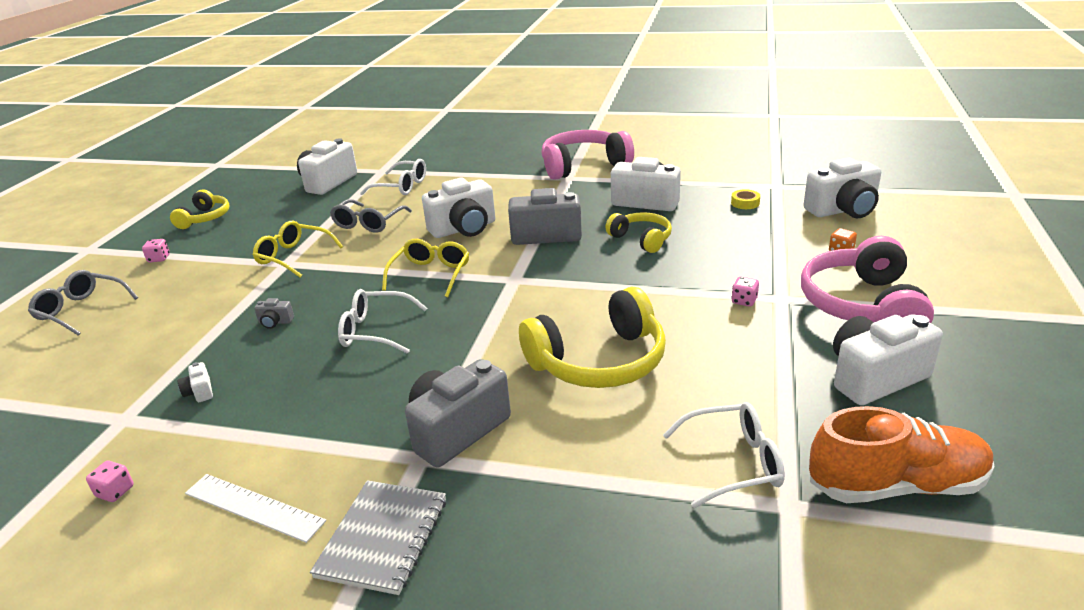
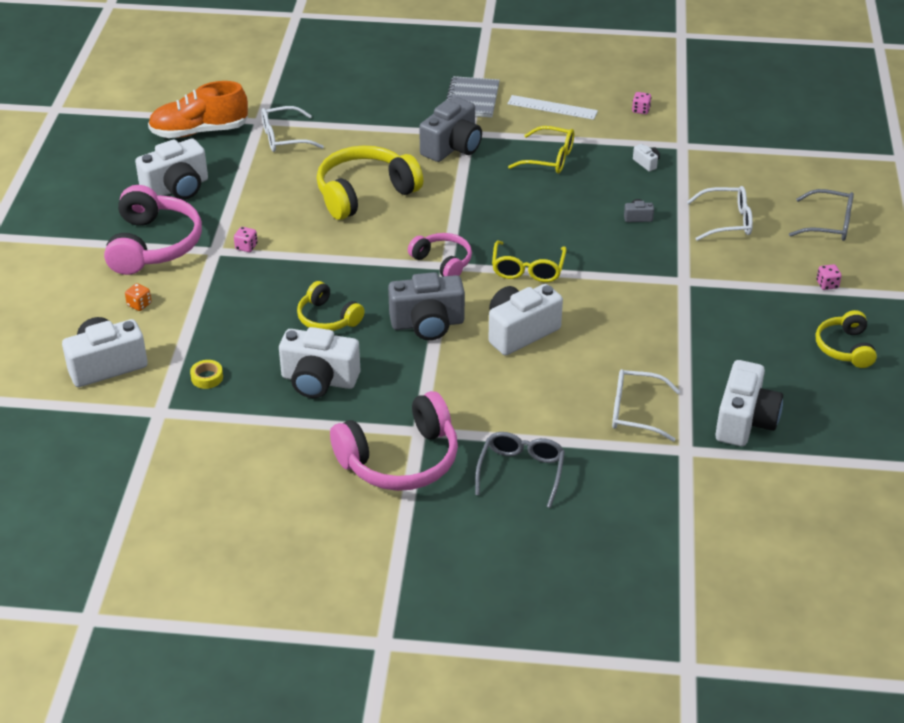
camera: 170 degrees right, 10 degrees up
(294, 257) = (682, 289): yellow glasses -> yellow glasses (549, 158)
(369, 223) = (634, 340): grey glasses -> grey glasses (521, 472)
(376, 331) = (546, 212): white glasses -> white glasses (726, 221)
(517, 282) = (442, 262): none -> pink headphones

